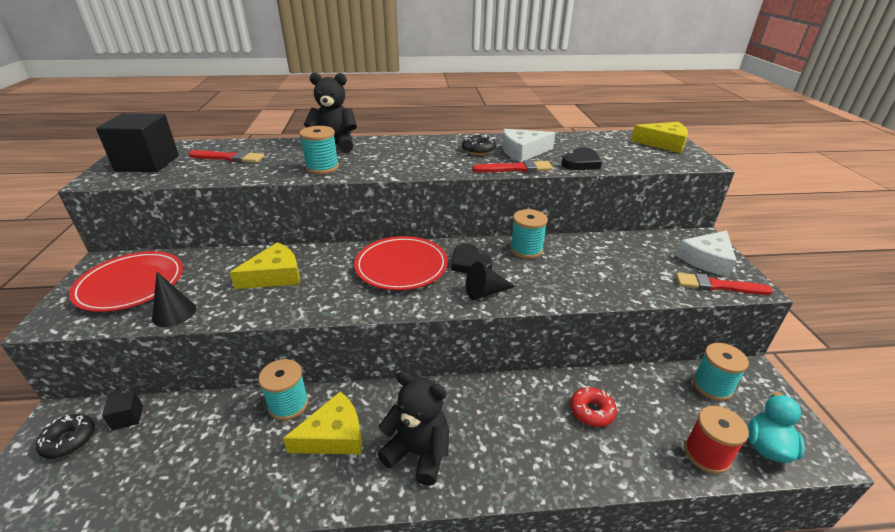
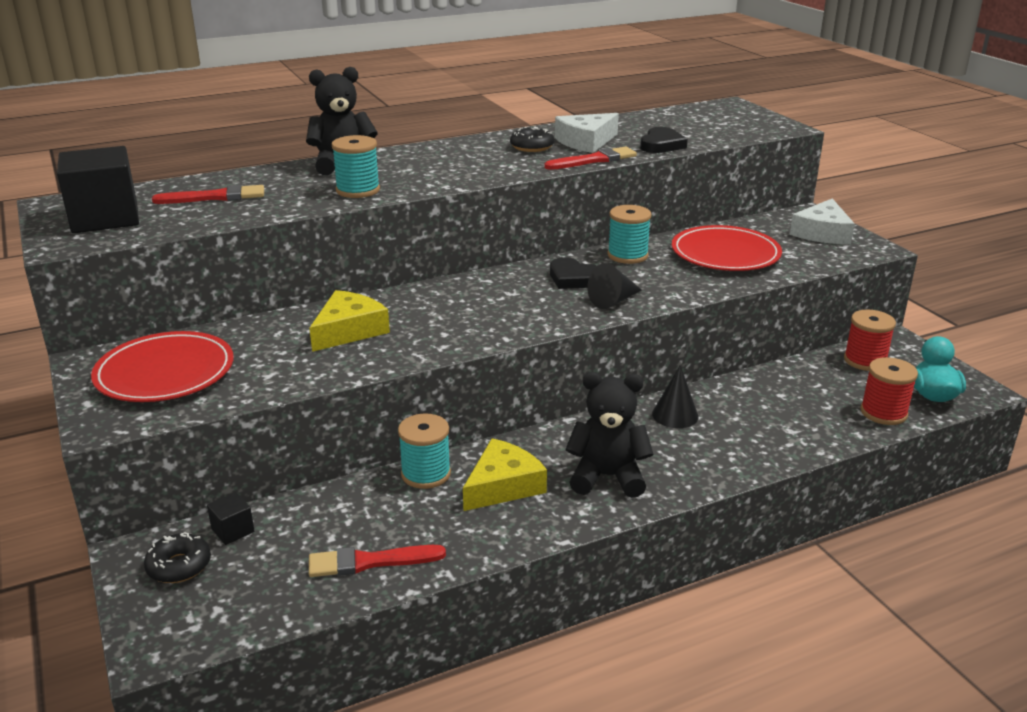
camera: 20 degrees left, 5 degrees down
(174, 313) = (262, 386): black cone -> black cone (675, 415)
(401, 266) = (497, 295): red plate -> red plate (725, 254)
(591, 411) = (760, 405): red donut -> none
(663, 144) = (735, 113): yellow cheese -> none
(712, 386) = (865, 360): turquoise spool -> red spool
(717, 286) = (843, 253): red brush -> red brush (370, 562)

